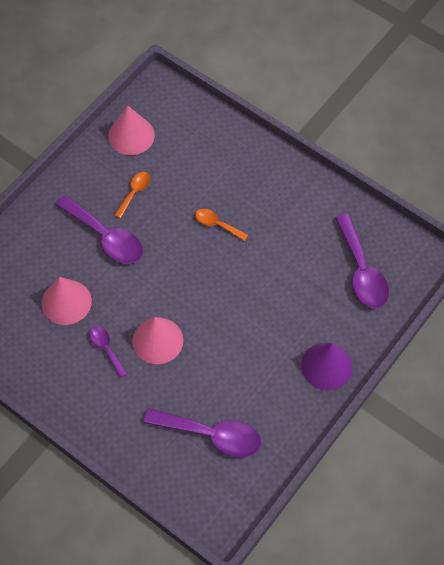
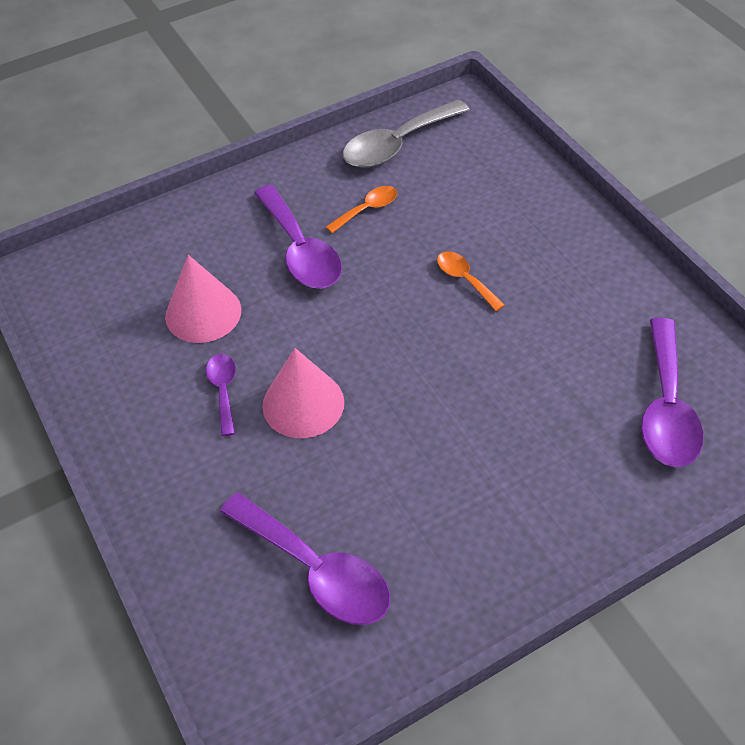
camera: 25 degrees right, 10 degrees down
(131, 135) = (397, 144): pink cone -> grey spoon
(326, 366) = (552, 530): purple cone -> none

